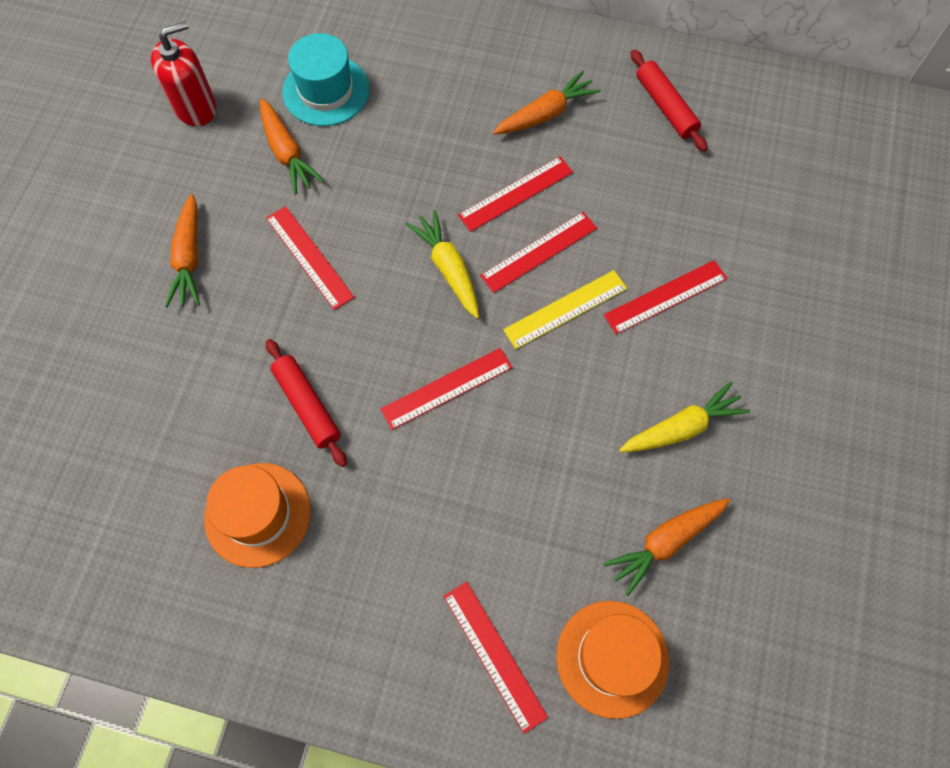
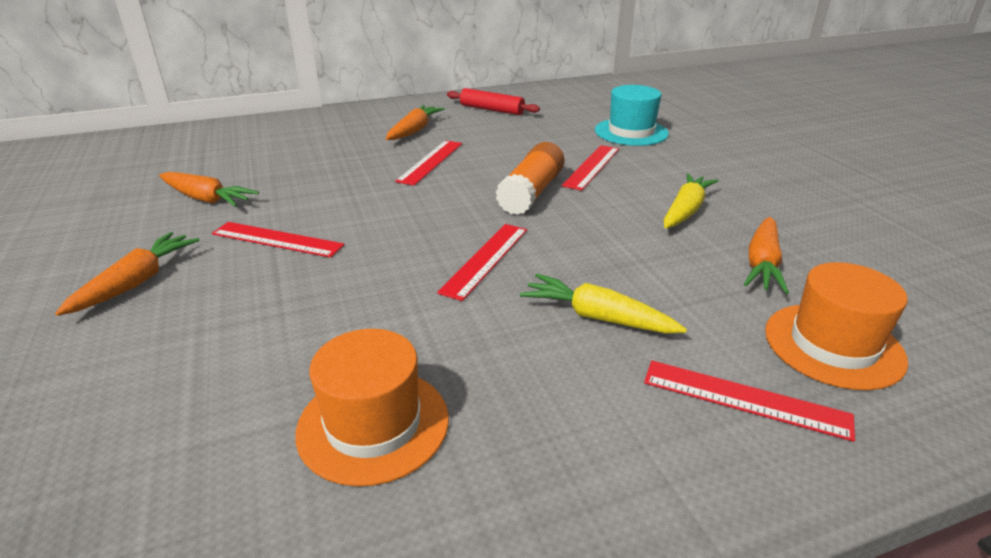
camera: 35 degrees left, 35 degrees down
(189, 259) = (137, 282): orange carrot -> orange carrot turned 120 degrees counterclockwise
(195, 107) = (87, 204): red soap dispenser -> none
(307, 405) = (357, 321): red rolling pin -> none
(326, 90) = (220, 165): turquoise hat -> turquoise hat (631, 132)
(448, 268) = (415, 205): yellow carrot -> yellow carrot (597, 317)
(539, 251) = (478, 177): red ruler -> none
(565, 309) = (531, 193): yellow ruler -> orange glue stick

